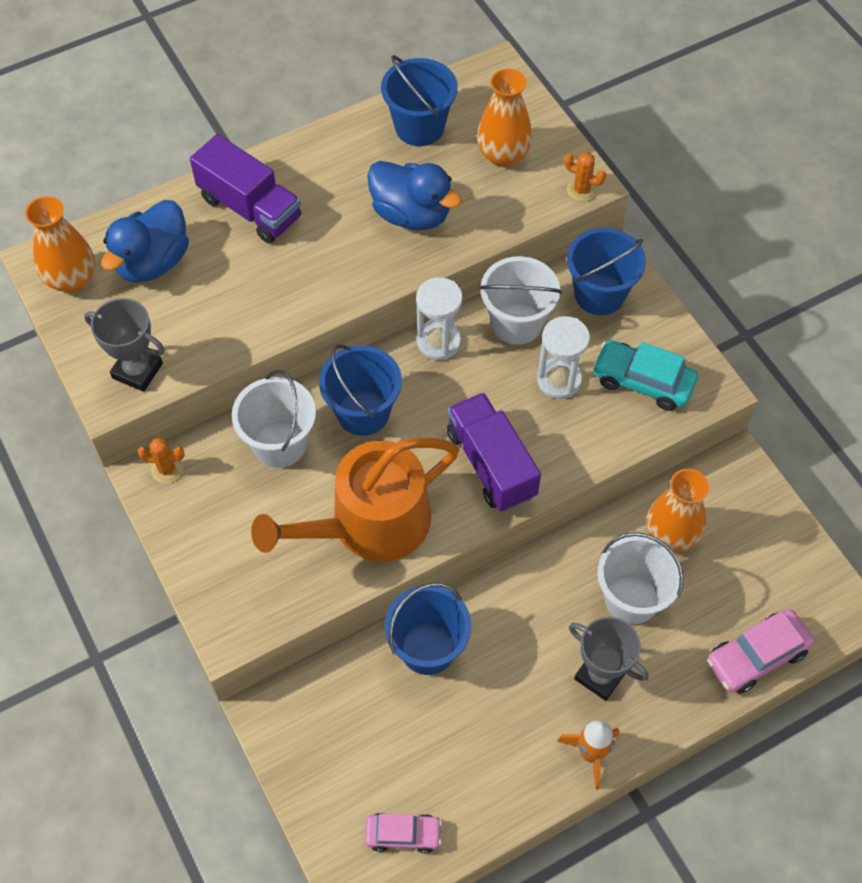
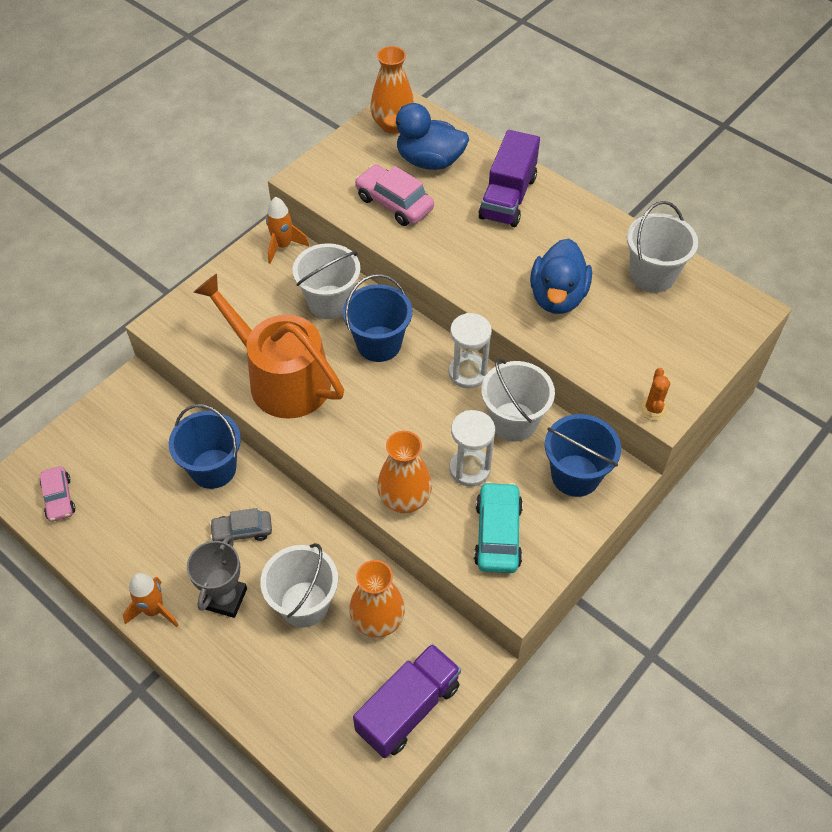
camera: 70 degrees right, 5 degrees down
(137, 371) = (332, 184): grey trophy -> none
(167, 469) = (283, 246): orange cactus -> orange rocket
(419, 127) = (652, 275): blue bucket -> white bucket
(491, 464) = (366, 443): purple truck -> purple truck (408, 708)
(503, 155) = (657, 340): orange vase -> orange vase (404, 499)
(522, 637) = (242, 531): none -> grey car
(756, 656) = (281, 723): pink car -> pink car (394, 203)

